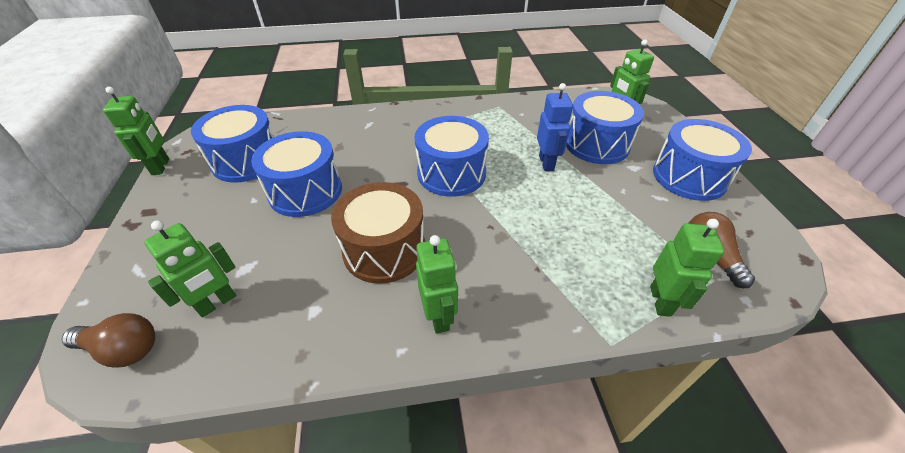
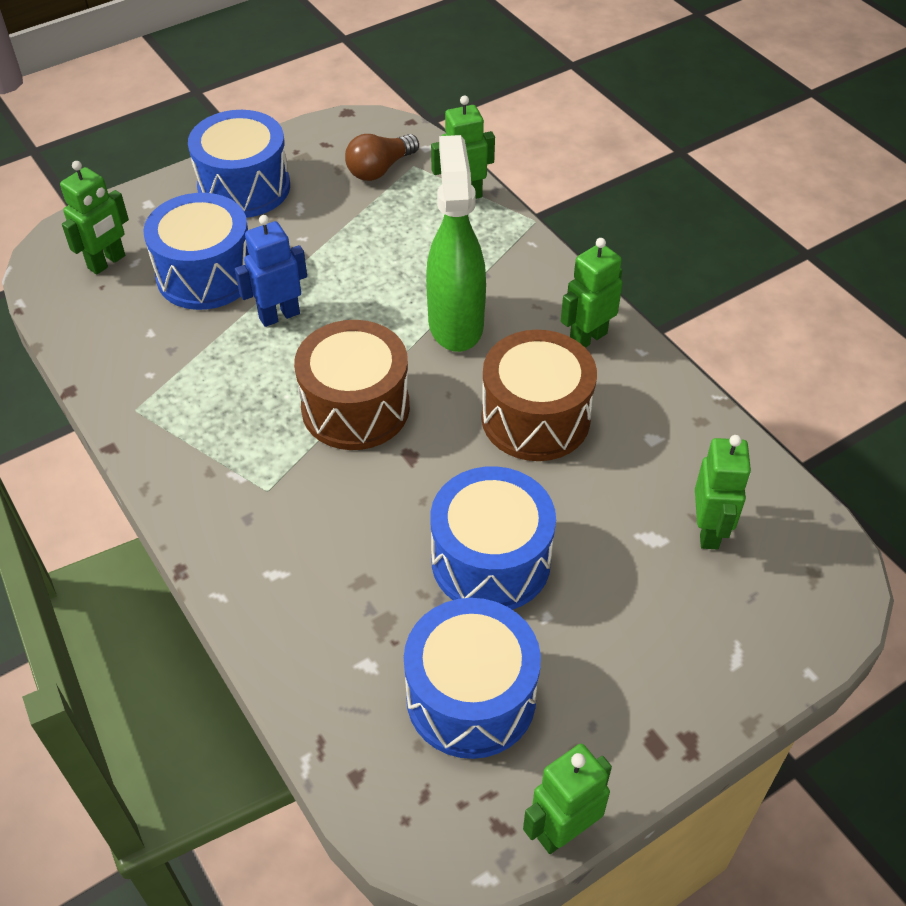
camera: 115 degrees left, 5 degrees up
(123, 349) = (811, 573): brown light bulb -> none
(217, 303) = (709, 530): green robot -> green robot turned 75 degrees clockwise
(451, 173) = (355, 407): blue drum -> brown drum
(499, 240) = (455, 323): none -> green spray bottle

